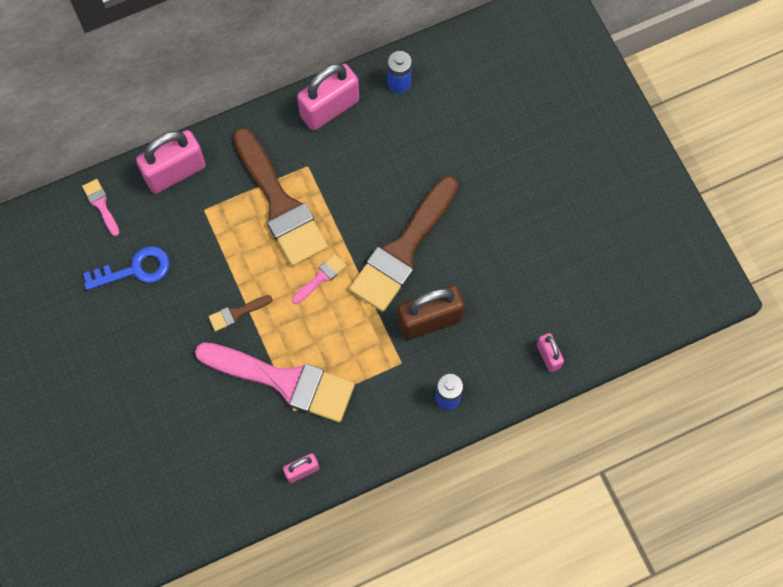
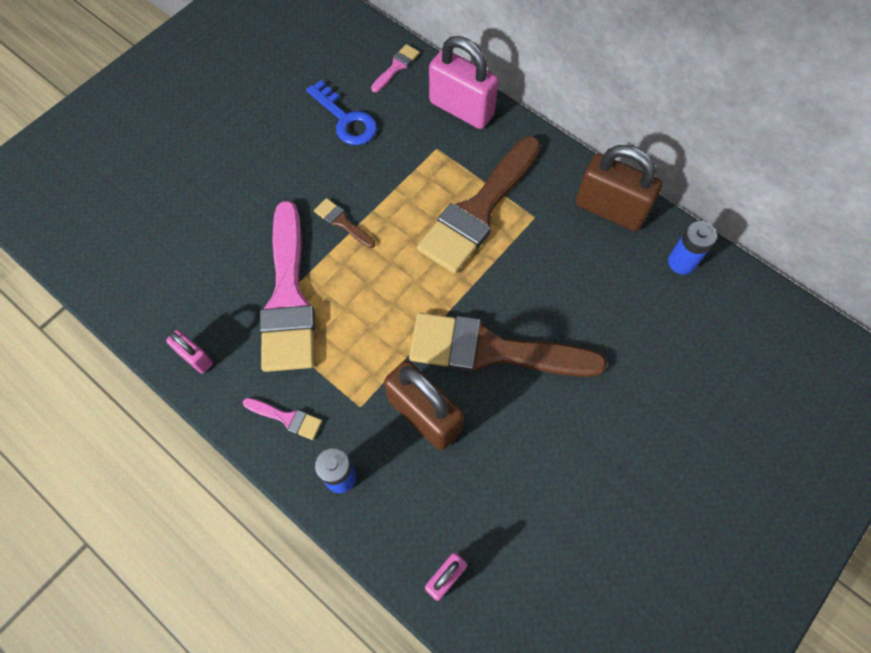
camera: 65 degrees right, 5 degrees down
(321, 277) = (419, 282): pink brush -> pink brush (287, 418)
(329, 108) = (609, 209): pink padlock -> brown padlock

